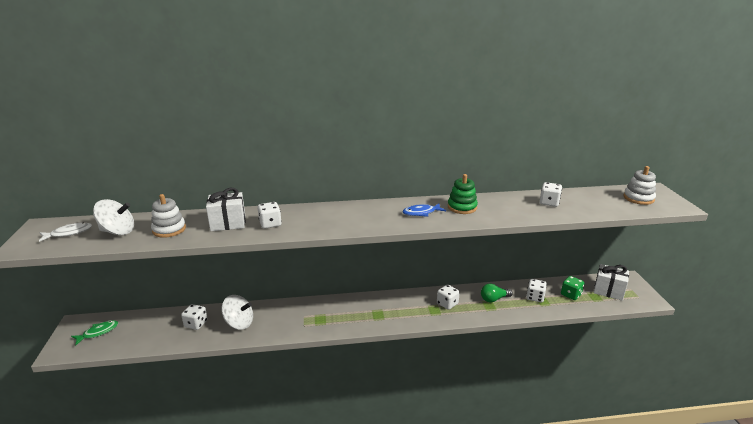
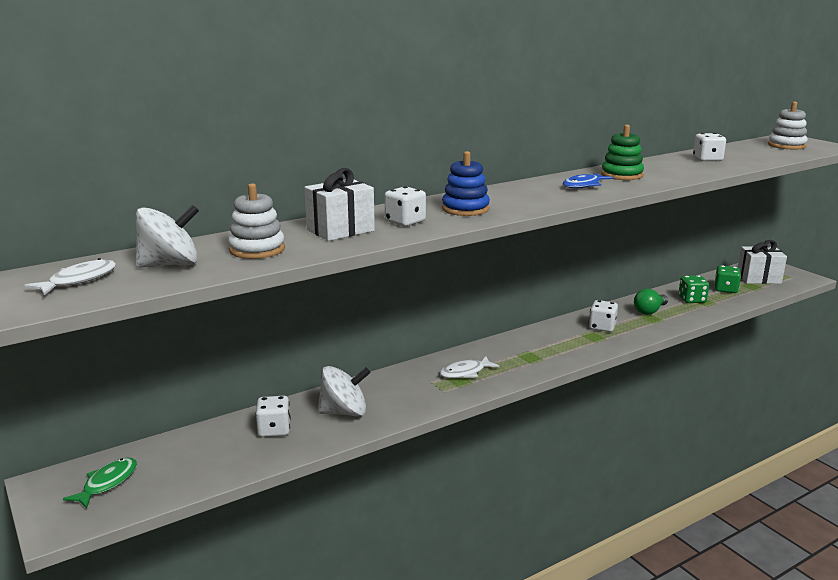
camera: 25 degrees left, 5 degrees down
(318, 220) = (465, 209): none -> blue stacking toy
(328, 315) = (465, 372): none -> white fish
(535, 297) = (692, 300): white dice -> green dice

